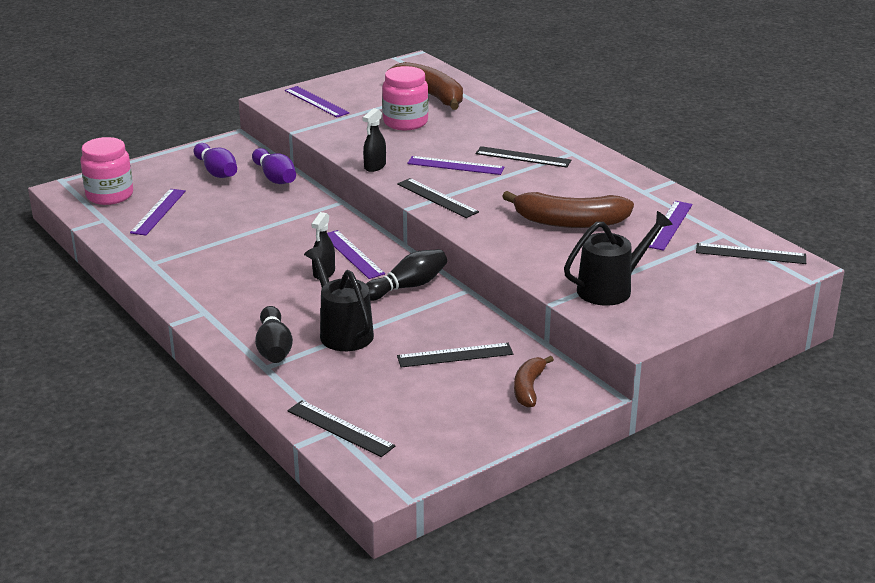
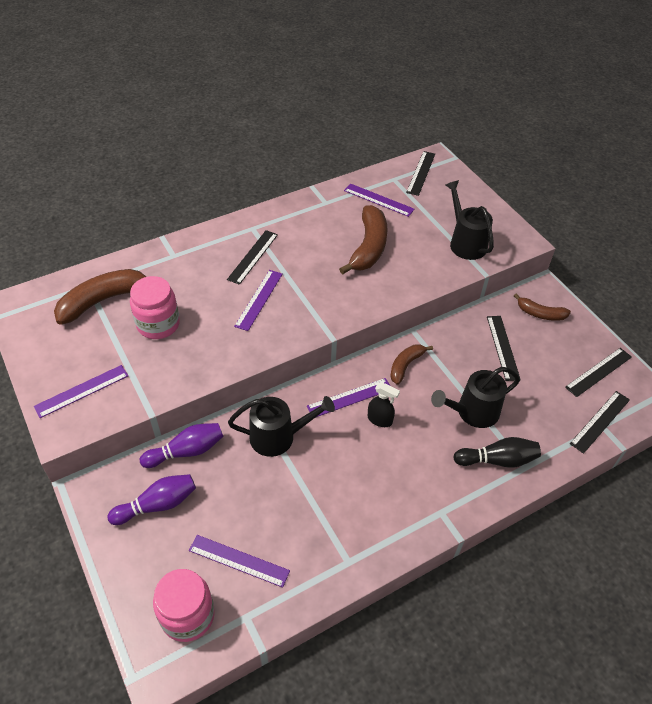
camera: 85 degrees left, 20 degrees up
(296, 219) = (279, 437): none -> black watering can
(375, 166) = (248, 354): black spray bottle -> none
(407, 286) = (406, 365): black bowling pin -> brown banana
(437, 198) = (317, 318): black ruler -> black ruler (598, 372)

